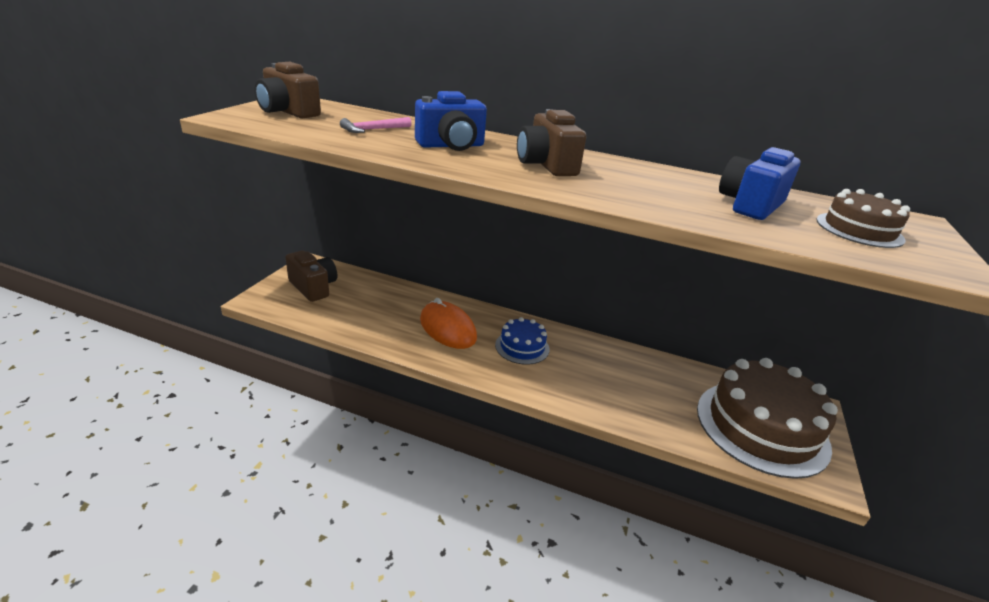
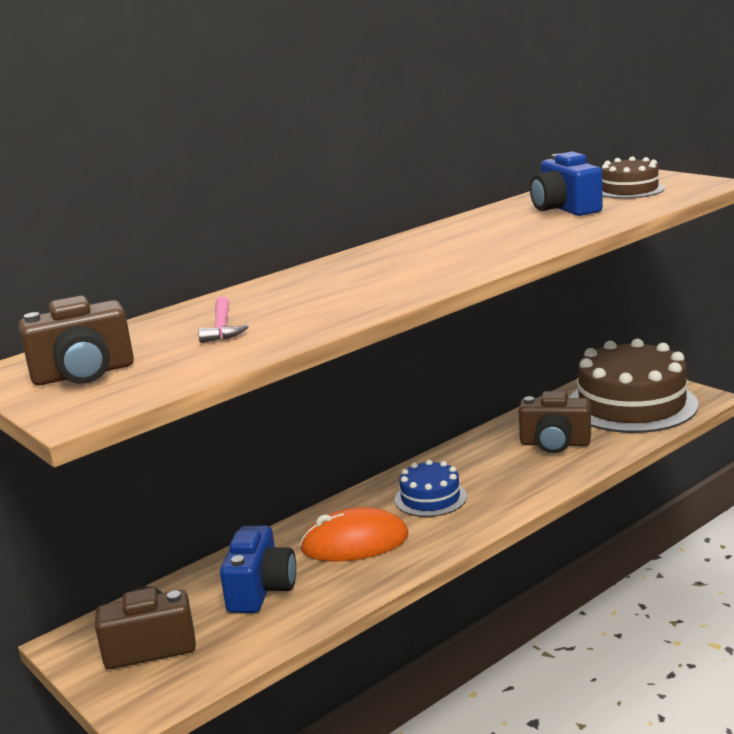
camera: 55 degrees left, 10 degrees down
(451, 146) = (321, 294): blue camera -> blue camera (261, 590)
(546, 165) = (418, 261): brown camera -> brown camera (555, 444)

